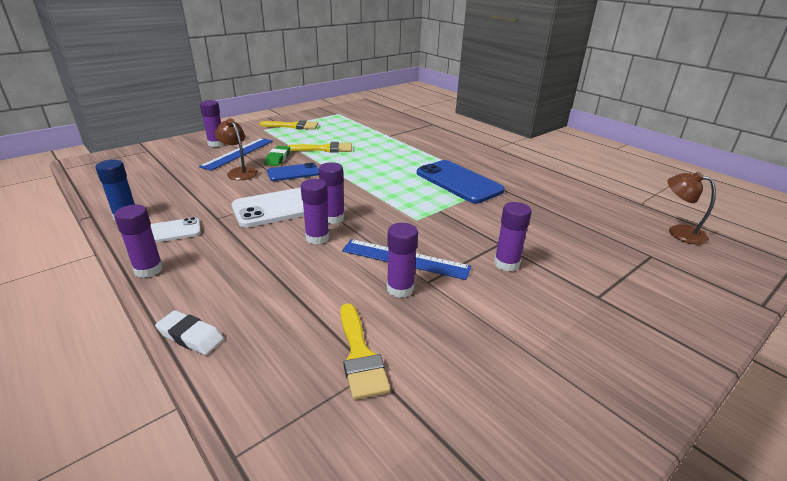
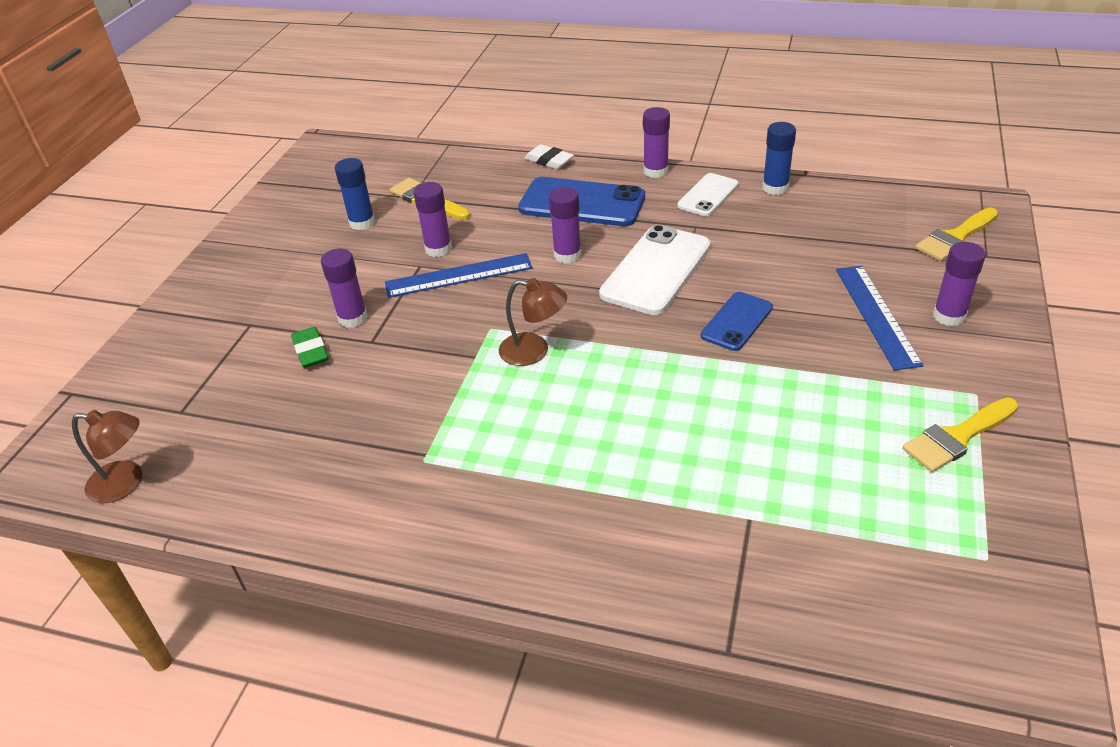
camera: 150 degrees right, 10 degrees up
(190, 336) = (549, 161): white eraser -> white eraser turned 45 degrees clockwise
(239, 172) = (801, 287): brown lamp -> brown lamp (534, 351)
(278, 158) = (807, 336): green eraser -> green eraser (311, 351)
(325, 149) = (785, 399): yellow brush -> yellow brush (955, 237)
(333, 218) = (584, 283): purple glue stick -> none
(450, 361) = (362, 223): none -> blue glue stick
(458, 182) = (492, 432): blue phone -> blue phone (582, 203)

